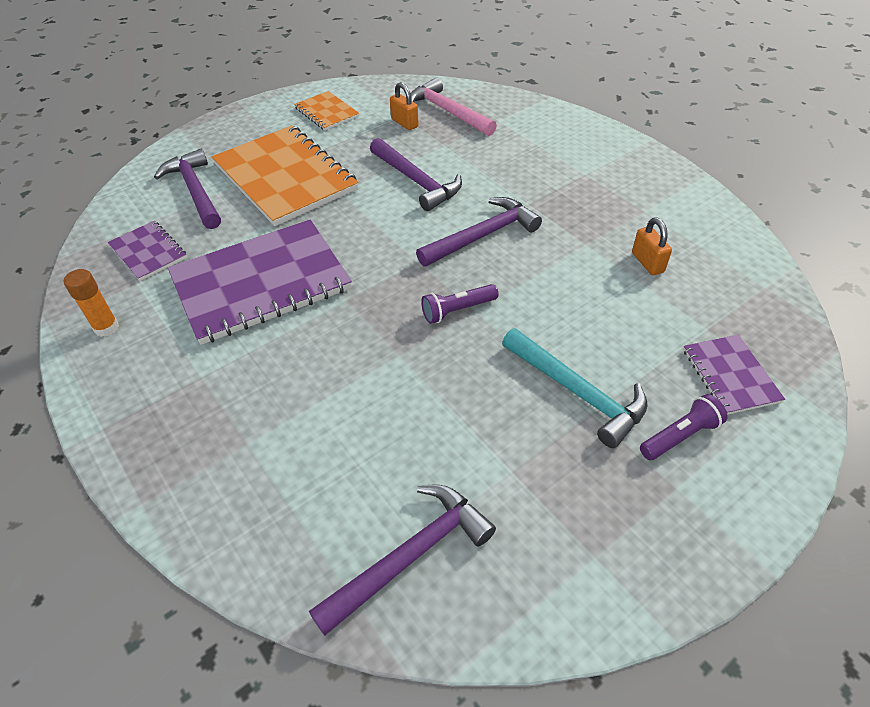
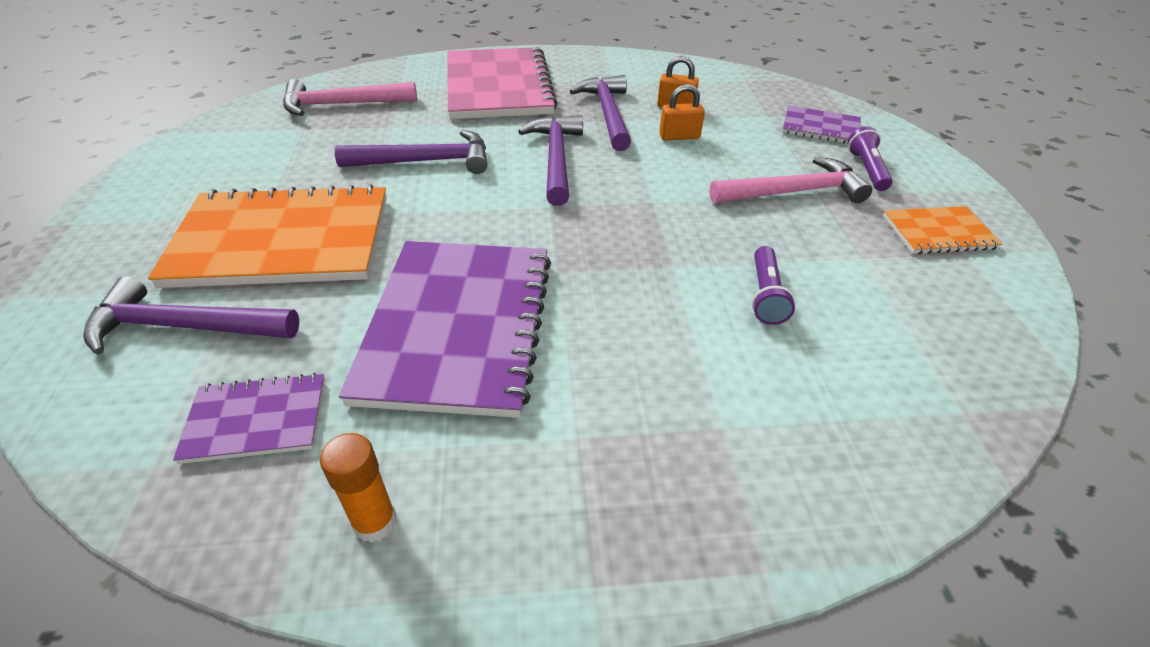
camera: 60 degrees left, 5 degrees down
(327, 112) = (206, 169): orange notebook -> orange notebook (938, 232)
(404, 123) = (318, 132): orange padlock -> orange padlock (679, 136)
(411, 555) = (934, 352): purple hammer -> purple hammer (607, 113)
(457, 310) = (643, 210): purple flashlight -> purple flashlight (765, 295)
(556, 158) = (498, 86): none -> pink notebook
(578, 393) = (794, 192): turquoise hammer -> pink hammer

